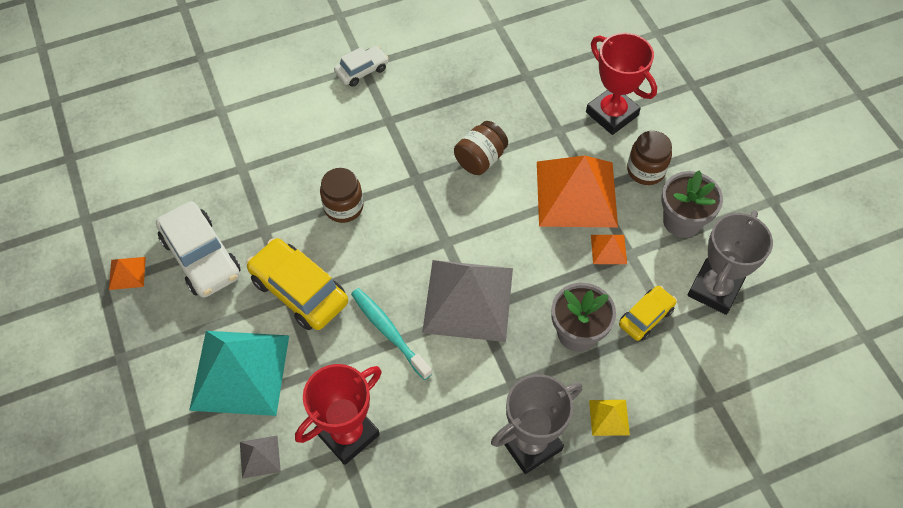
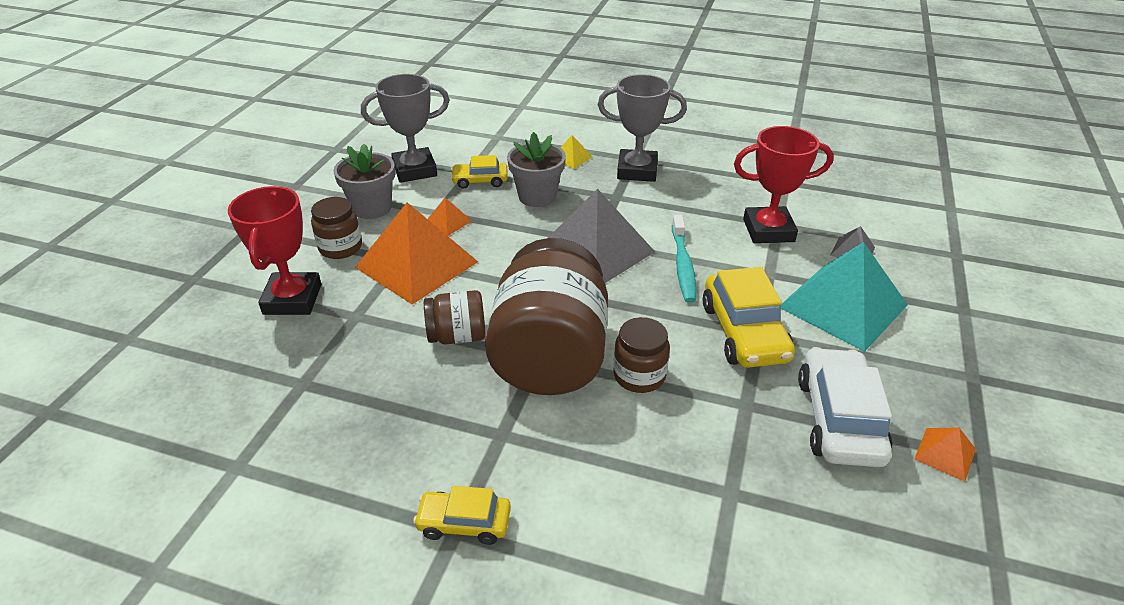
camera: 140 degrees left, 20 degrees down
(362, 71) = (464, 523): white car -> yellow car
(410, 184) = (550, 356): none -> brown jar

